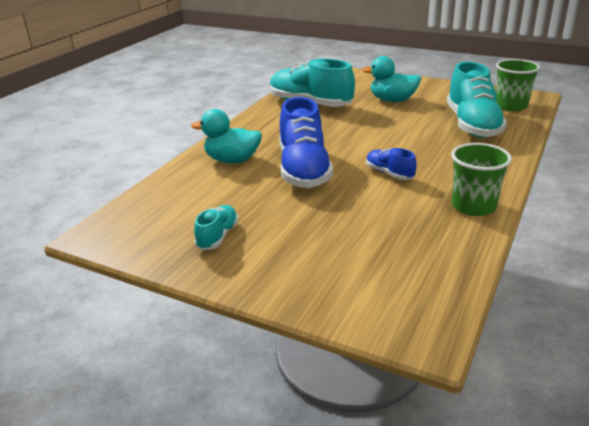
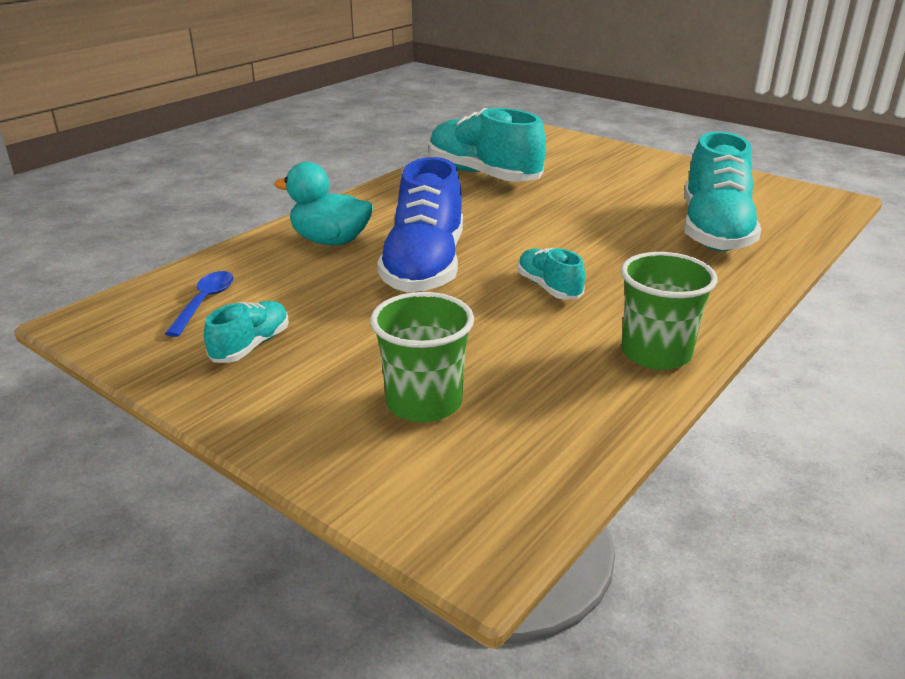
camera: 10 degrees right, 0 degrees up
(170, 212) = (205, 302): none -> blue spoon
(389, 173) = (549, 287): blue shoe -> turquoise shoe
(392, 100) = (608, 182): turquoise duck -> none
(511, 106) = (789, 209): green cup -> green cup (424, 402)

